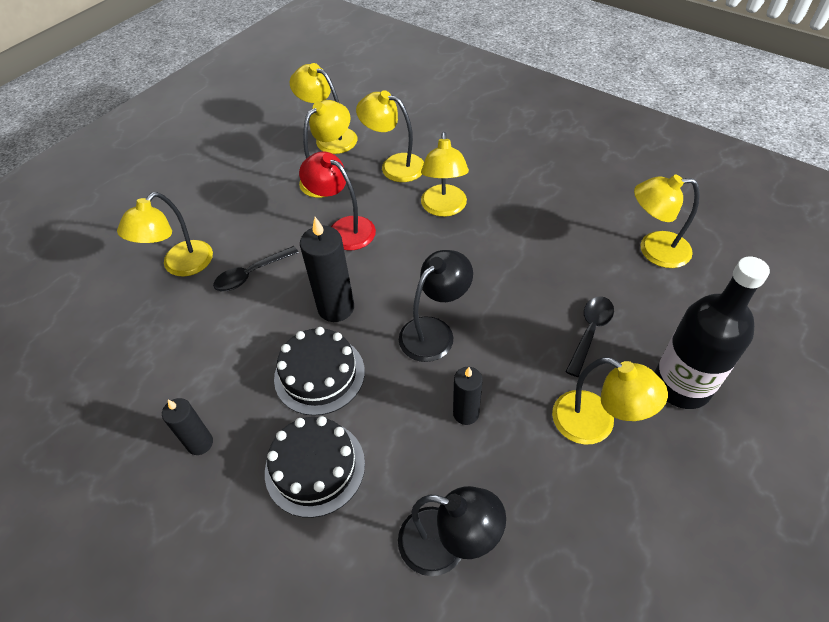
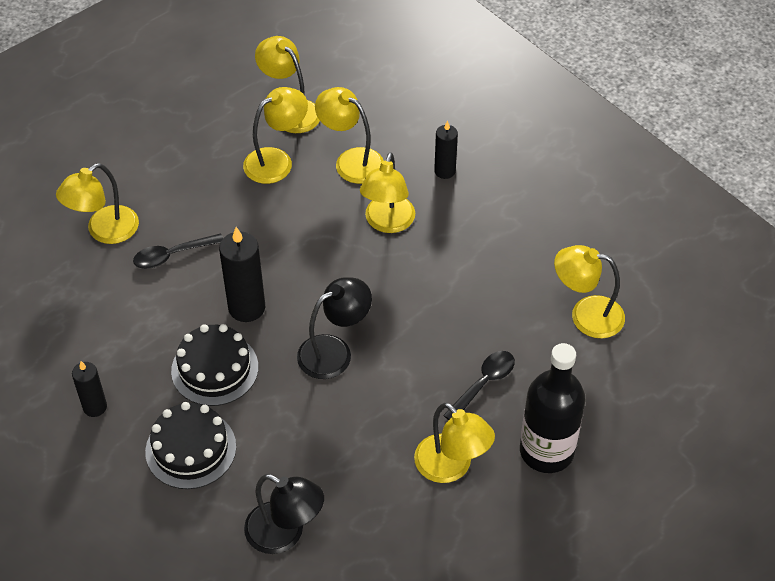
camera: 10 degrees right, 0 degrees up
(343, 228) = (277, 224): red lamp -> none
(466, 413) = (338, 432): black candle -> black candle (444, 171)

